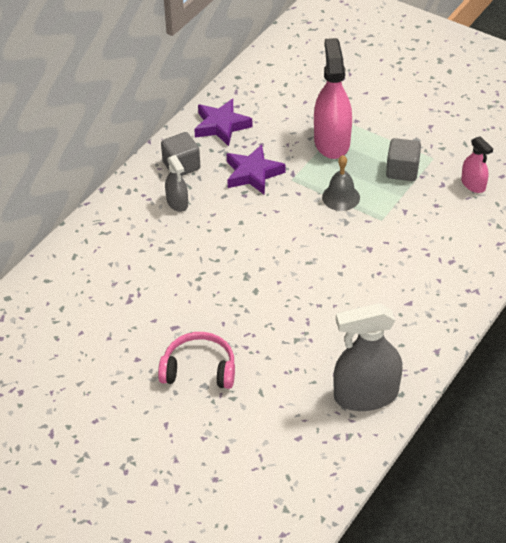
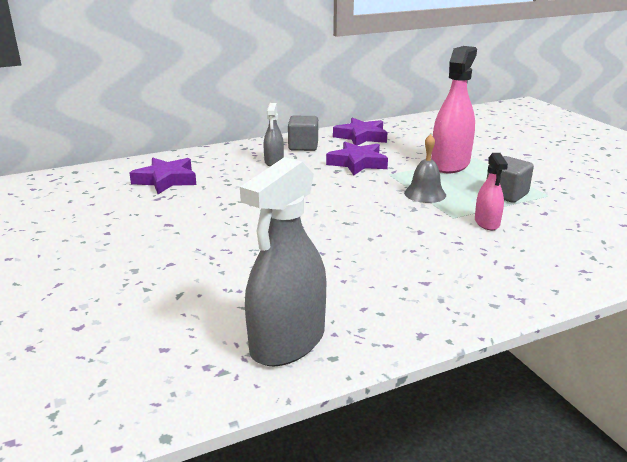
camera: 30 degrees right, 20 degrees down
(109, 273) = (166, 180): none -> purple star
(199, 369) = (147, 257): pink headphones -> none
(366, 395) = (288, 341): grey spray bottle -> grey spray bottle turned 75 degrees counterclockwise
(473, 184) = (582, 221): pink spray bottle -> pink spray bottle (487, 223)

